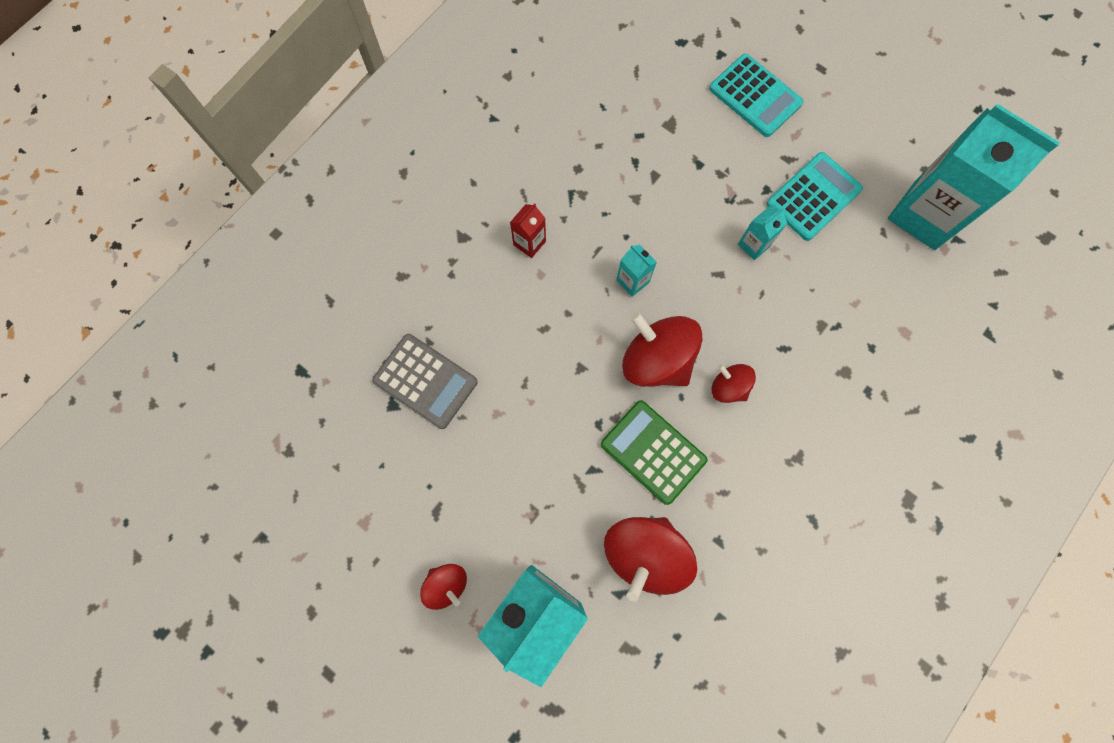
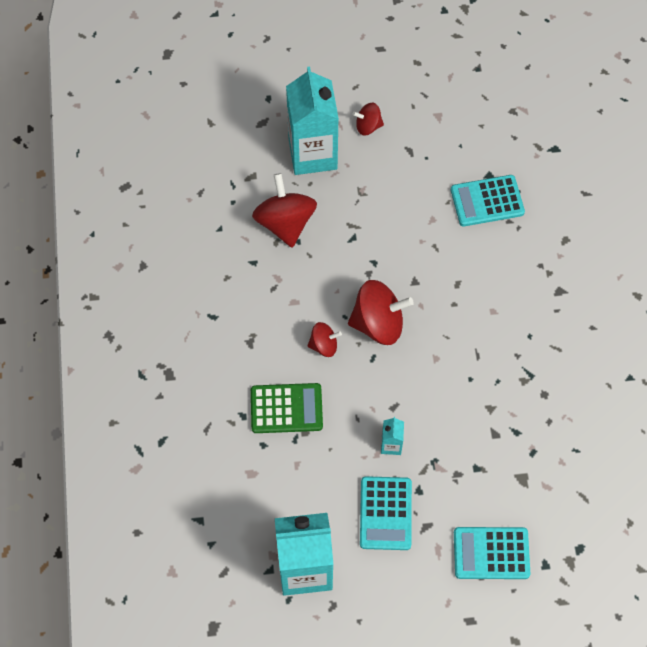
camera: 135 degrees right, 10 degrees down
(425, 381) = (487, 201): grey calculator -> turquoise calculator
(529, 243) = (519, 323): red carton -> none
(632, 281) = (438, 355): turquoise carton -> none
(653, 452) = (331, 274): green calculator -> green calculator (286, 408)

